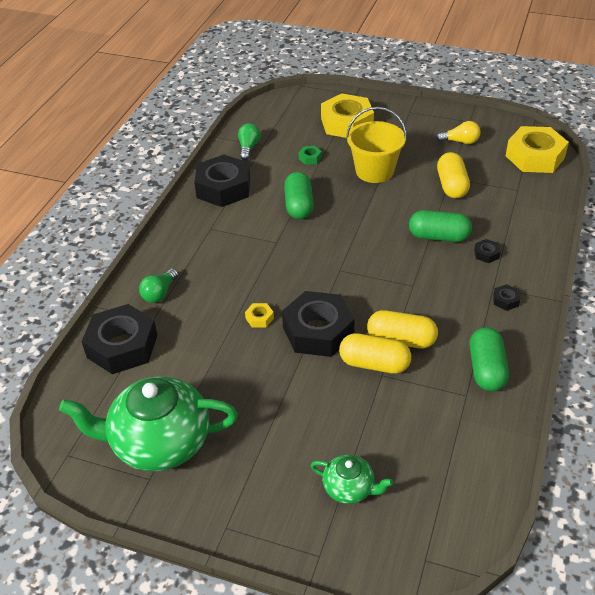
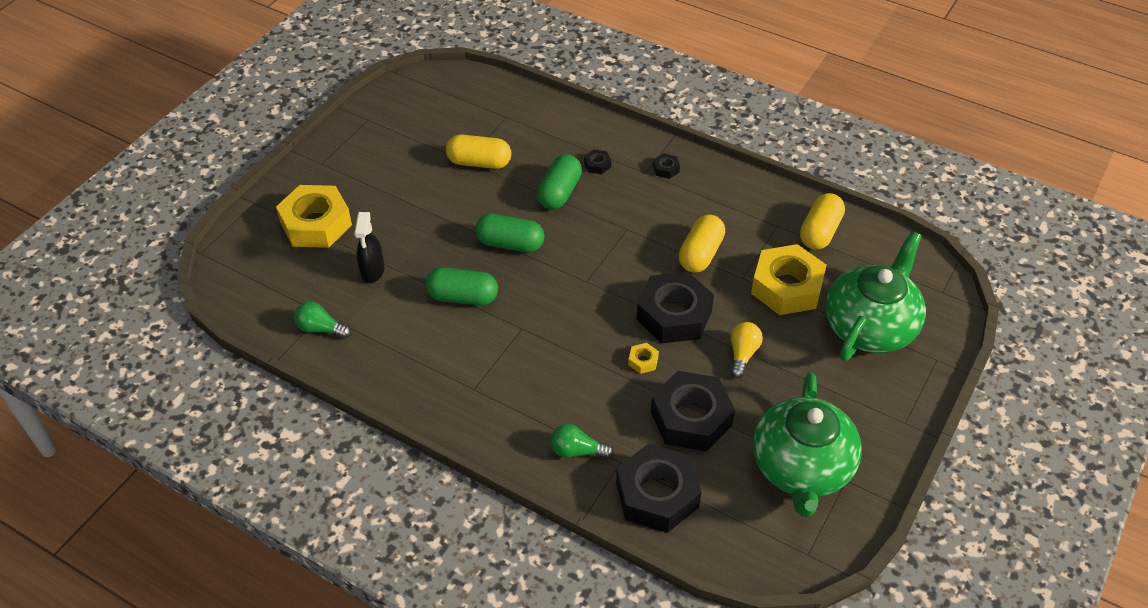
camera: 80 degrees left, 5 degrees up
(159, 293) = (577, 451): green light bulb -> green light bulb turned 150 degrees clockwise
(223, 188) = (397, 366): black nut -> black nut (691, 418)
(310, 158) = (372, 271): green nut -> black spray bottle
(349, 488) = (870, 326): green teapot -> green teapot, size x2.06
(374, 171) = (426, 218): yellow bucket -> none
(374, 364) = (728, 280): yellow capsule -> yellow capsule (820, 232)
(460, 141) = (403, 136): yellow light bulb -> yellow light bulb (742, 354)
(486, 369) = (749, 205): green capsule -> green capsule (510, 244)
(535, 157) = (457, 89): yellow nut -> yellow nut (787, 287)

